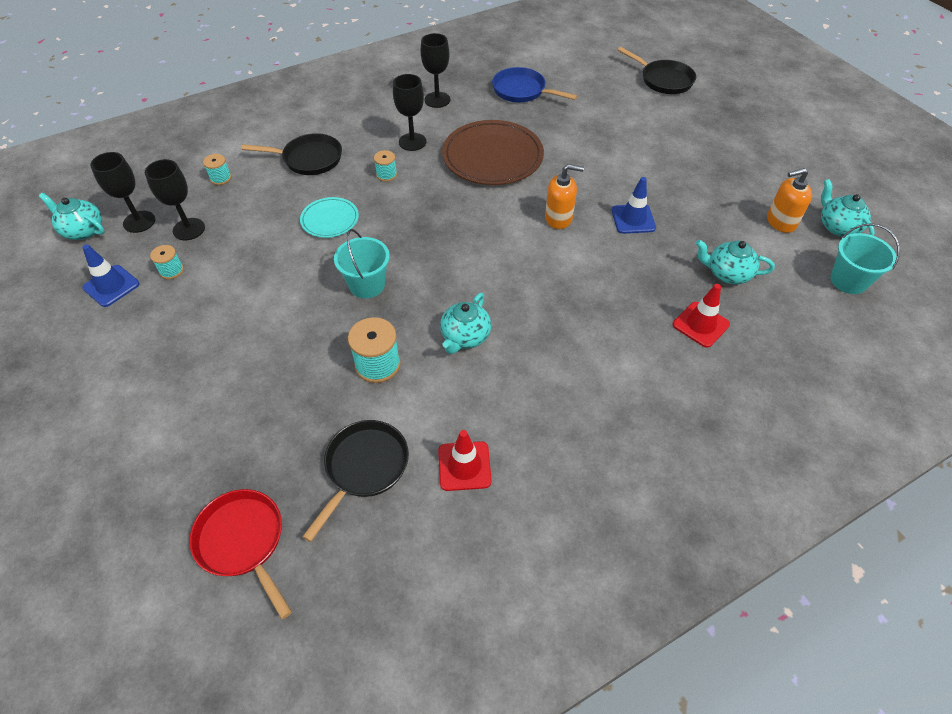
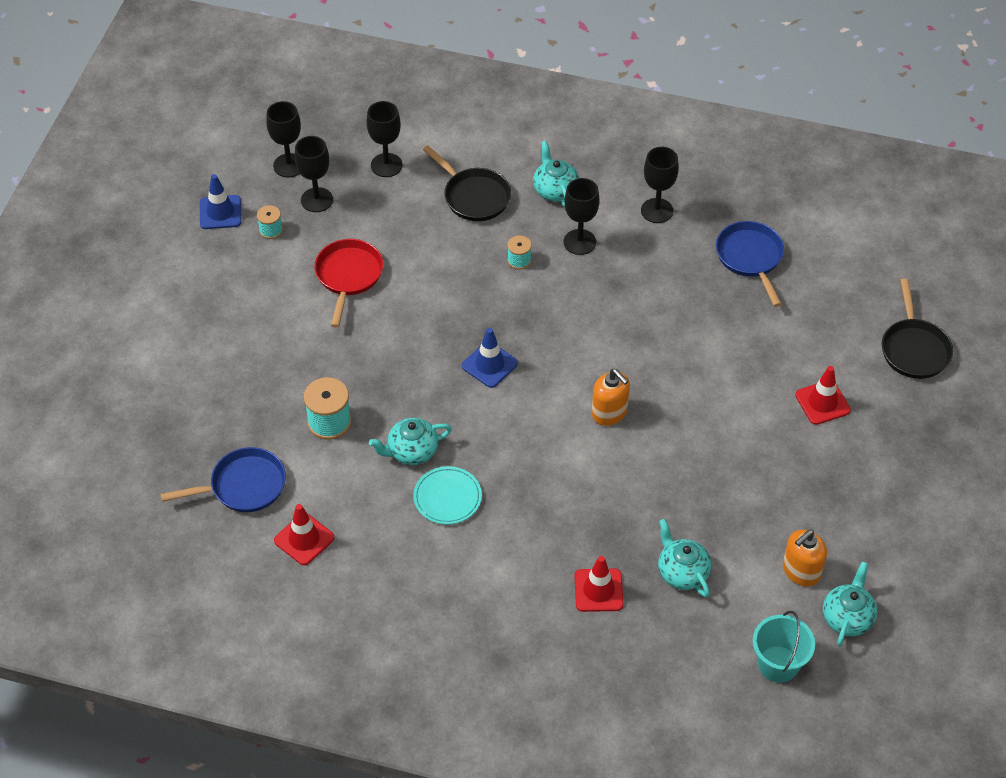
camera: 45 degrees right, 0 degrees up
(83, 230) = (244, 144): turquoise teapot -> turquoise teapot (555, 190)
(220, 178) = (386, 165): turquoise spool -> black goblet
(243, 542) = (130, 471): red pan -> red pan (348, 276)
(330, 220) = (427, 271): turquoise plate -> turquoise plate (447, 497)
(364, 468) = (243, 486): black pan -> blue pan
(367, 285) = (391, 352): turquoise bucket -> none
(492, 157) = (630, 310): brown plate -> none
(633, 219) = (672, 463): blue traffic cone -> blue traffic cone (489, 365)
(660, 132) = (822, 402): none -> red traffic cone
(780, 222) = (801, 571): orange soap dispenser -> orange soap dispenser turned 75 degrees counterclockwise

